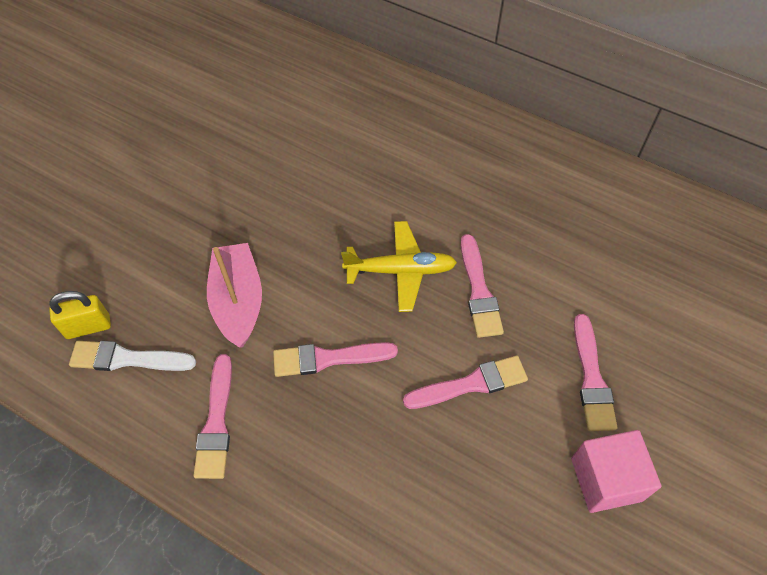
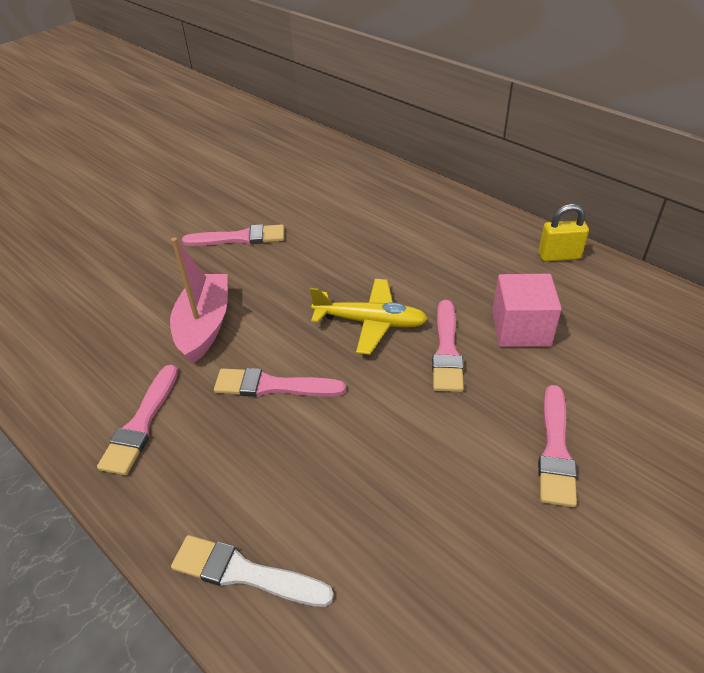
camera: 15 degrees right, 15 degrees down
(88, 327) = (61, 326): yellow padlock -> yellow padlock (559, 256)
(127, 359) = (83, 356): white brush -> white brush (244, 573)
(471, 384) = (415, 433): pink brush -> pink brush (240, 238)
(606, 479) = (553, 559): pink cube -> pink cube (520, 329)

